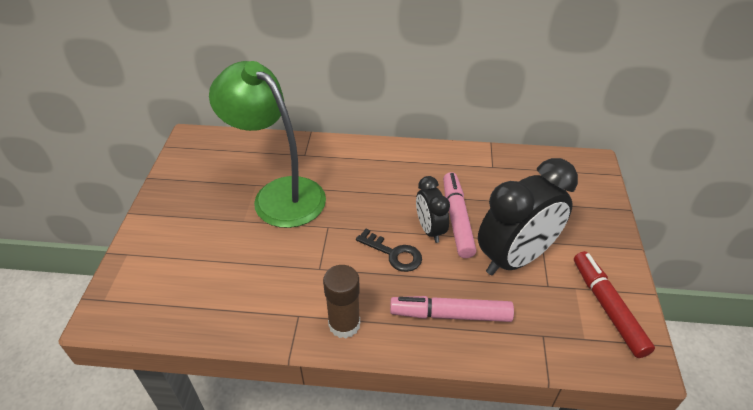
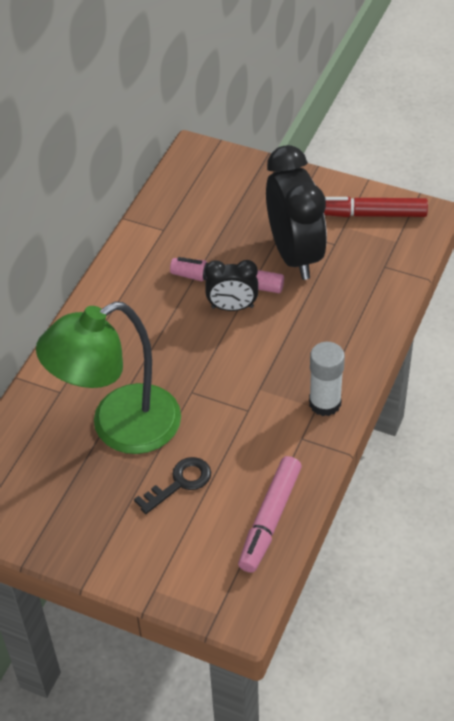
camera: 70 degrees left, 5 degrees up
(344, 324) = (325, 403): brown glue stick -> white glue stick
(394, 254) = (253, 344): black key -> black key (180, 483)
(450, 315) = (341, 322): pink marker -> pink marker (270, 519)

